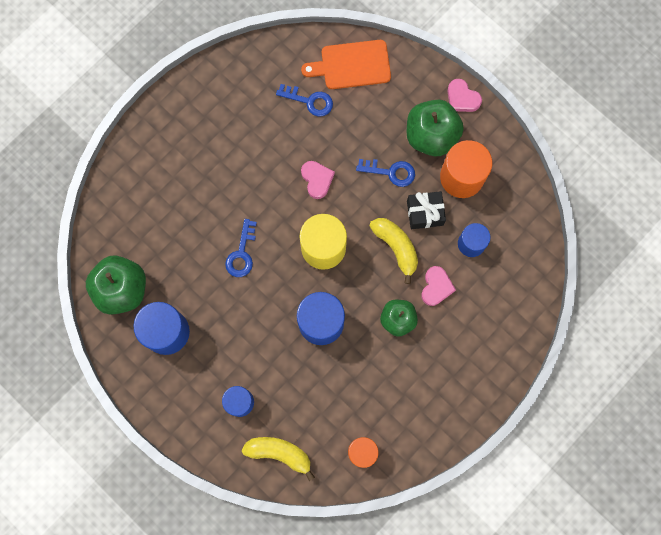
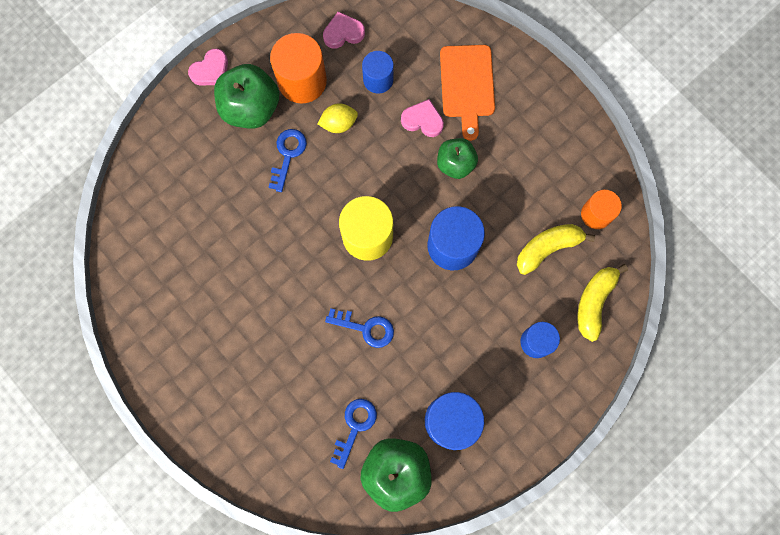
camera: 85 degrees left, 0 degrees up
(309, 101) = (191, 237): blue key -> blue key (355, 427)
(317, 180) = (287, 236): pink heart -> pink heart (343, 33)
(352, 65) = (153, 185): orange cutting board -> orange cutting board (467, 85)
(396, 247) = (375, 158): yellow banana -> yellow banana (547, 248)
(425, 213) = (338, 123): black gift -> yellow lemon

